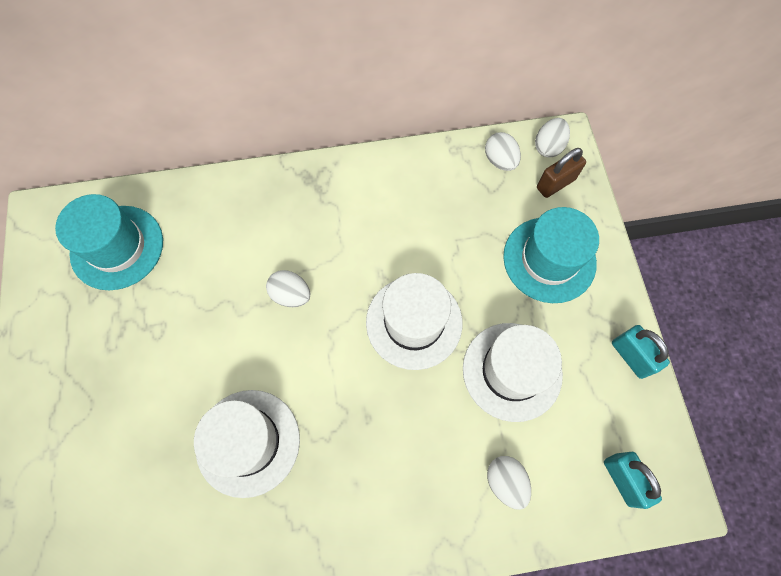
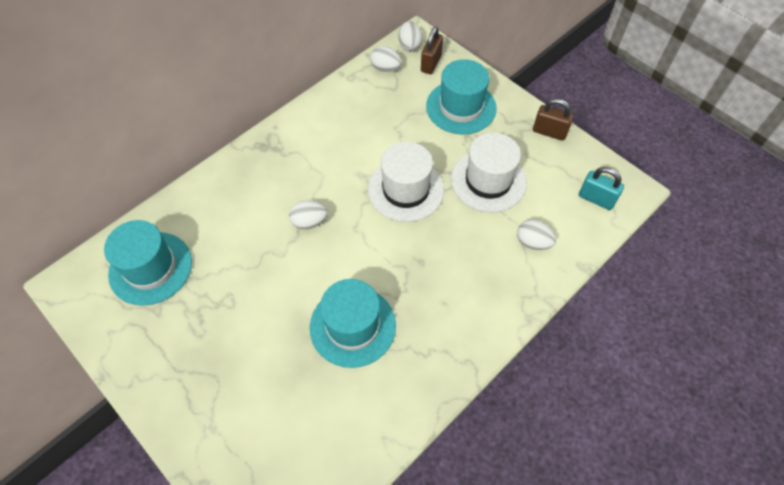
camera: 35 degrees left, 10 degrees down
(248, 442) = (353, 326): white hat -> turquoise hat
(631, 356) = (549, 132): turquoise padlock -> brown padlock

